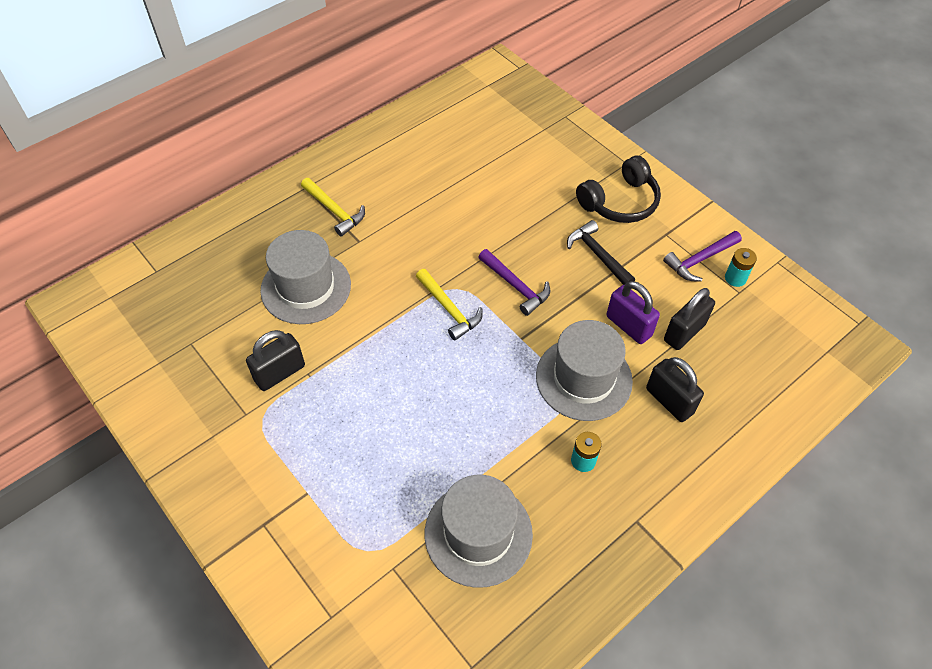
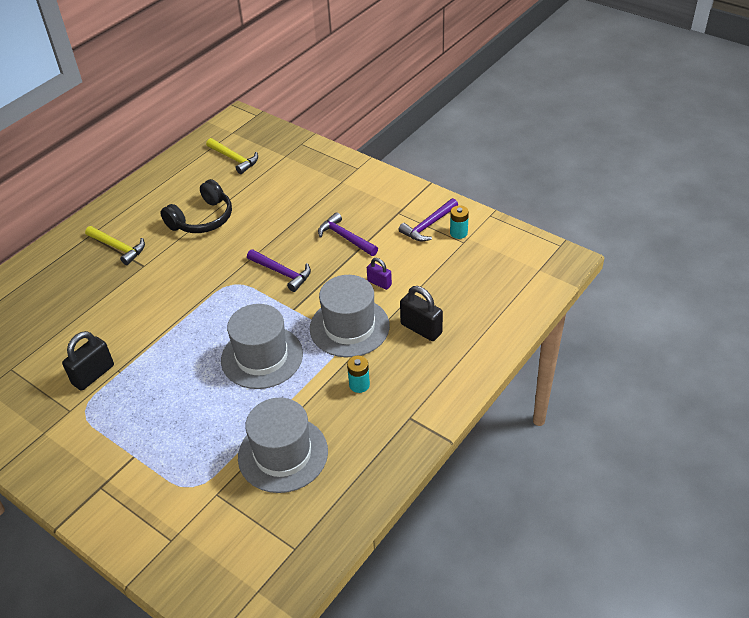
camera: 10 degrees left, 10 degrees down
(306, 287) = (104, 308): grey hat -> grey hat (262, 357)
(449, 309) = (229, 300): yellow hammer -> yellow hammer (234, 159)
(597, 255) = (345, 237): black hammer -> purple hammer
(620, 202) = (357, 197): black headphones -> black headphones (202, 219)
(628, 326) = (379, 283): purple padlock -> purple padlock, size x0.61
(684, 332) = (425, 278): black padlock -> none

